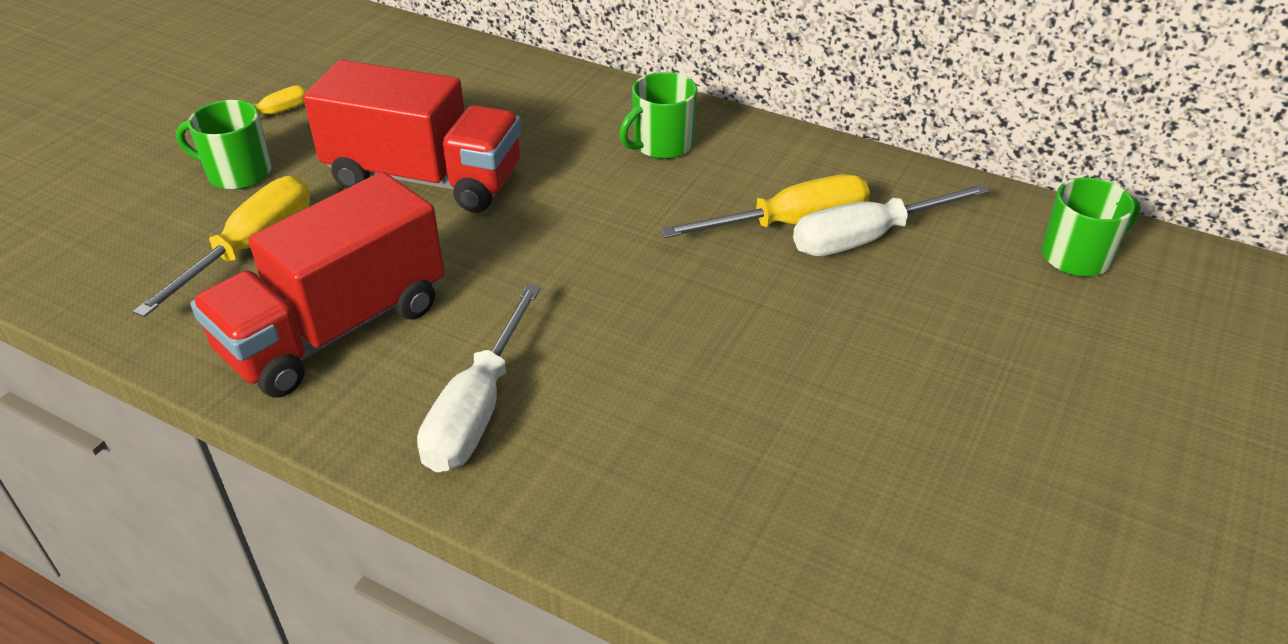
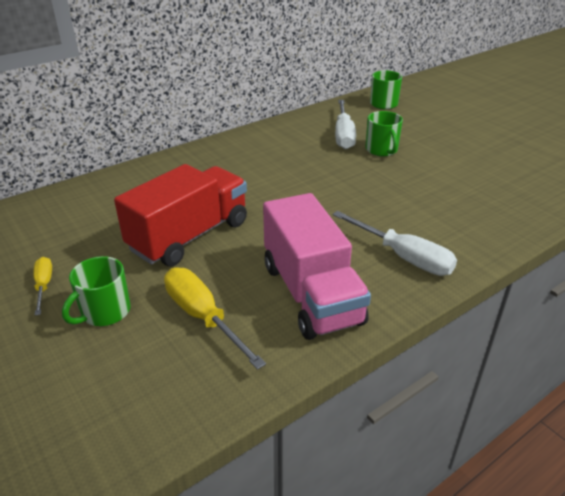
camera: 65 degrees left, 5 degrees down
(335, 329) = (311, 294): red truck -> pink truck
(661, 144) = (230, 160): green mug -> green mug (381, 150)
(789, 224) = (321, 148): yellow screwdriver -> none

